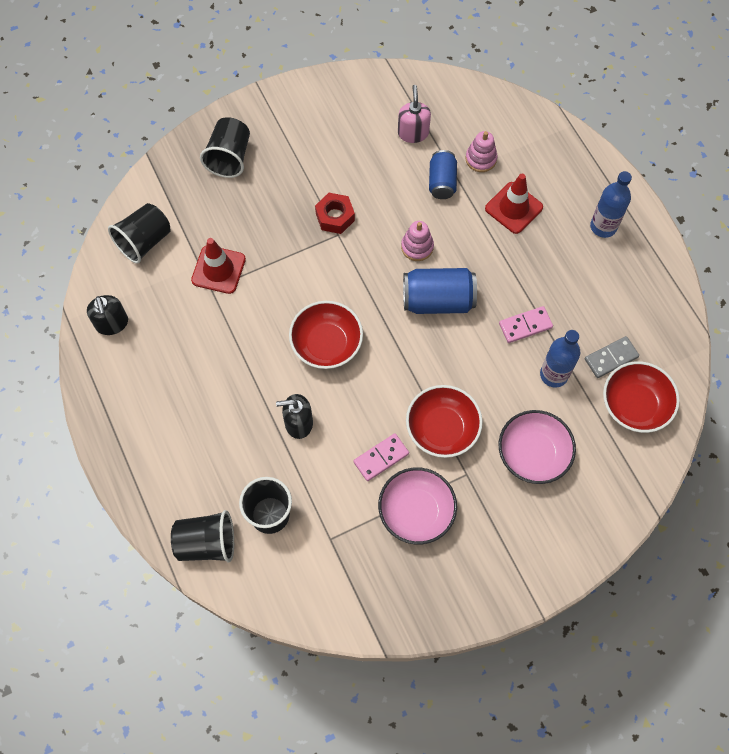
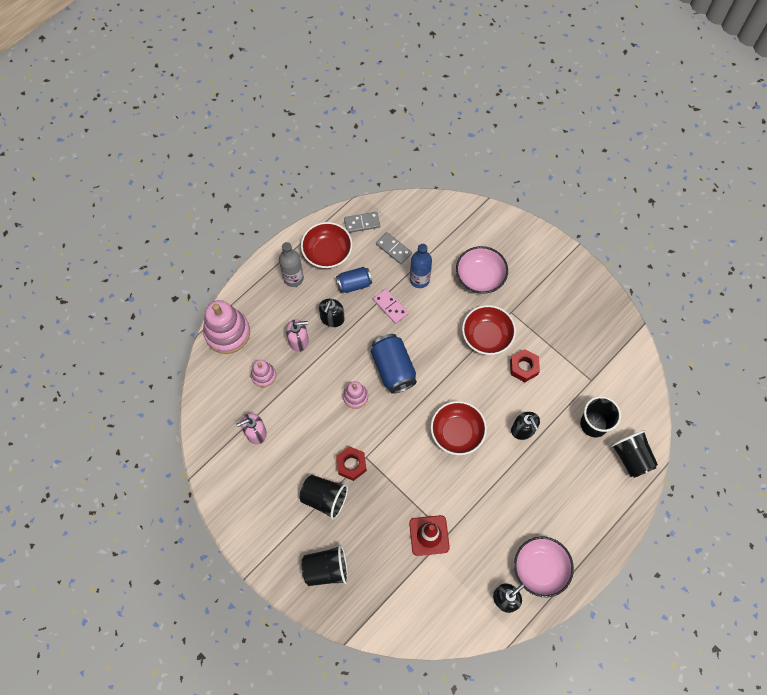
camera: 110 degrees left, 0 degrees up
(144, 241) = (427, 606): black cup -> black cup (324, 498)
(381, 458) = (523, 367): pink domino -> red nut
(416, 511) = (549, 334): pink bowl -> pink bowl (540, 569)
(442, 182) = (293, 397): blue can -> blue can (354, 284)
(513, 208) = (299, 340): red traffic cone -> pink soap dispenser
(531, 253) = (332, 318): none -> black soap dispenser
(550, 136) = (227, 333): none -> pink stacking toy
(603, 226) = (293, 278): blue bottle -> grey bottle
(635, 405) = (421, 227): red bowl -> red bowl (327, 252)
(663, 332) = (362, 223): none -> grey domino

